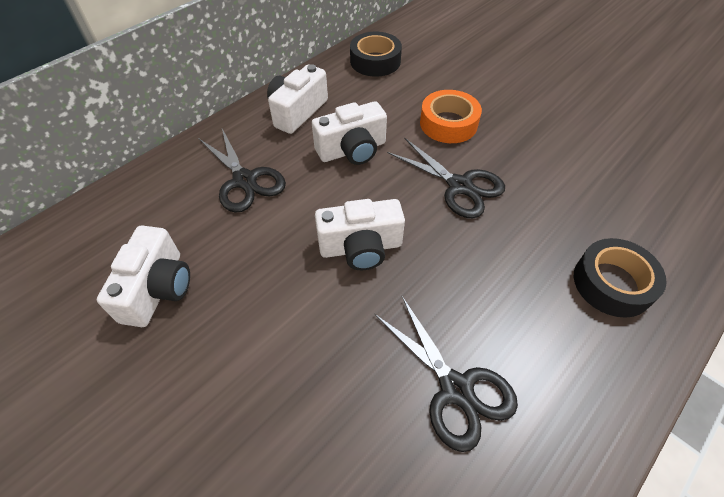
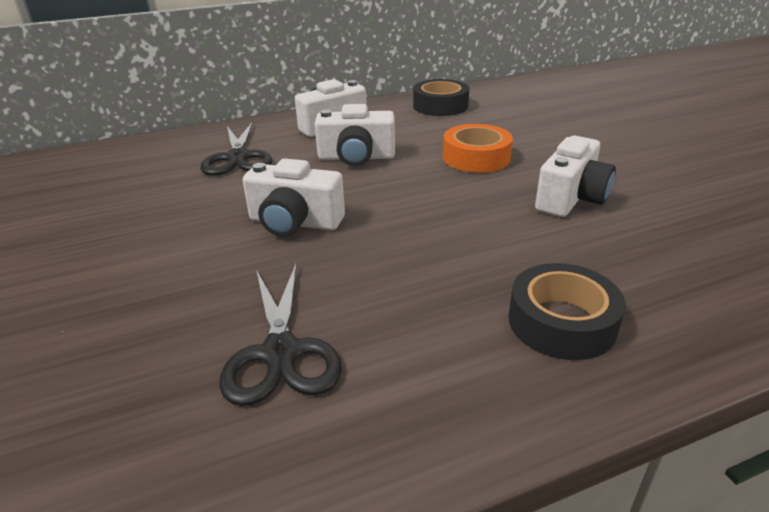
camera: 25 degrees right, 20 degrees down
(158, 289) = (94, 207): white camera -> white camera (571, 198)
(459, 186) = (443, 202): black scissors -> none

